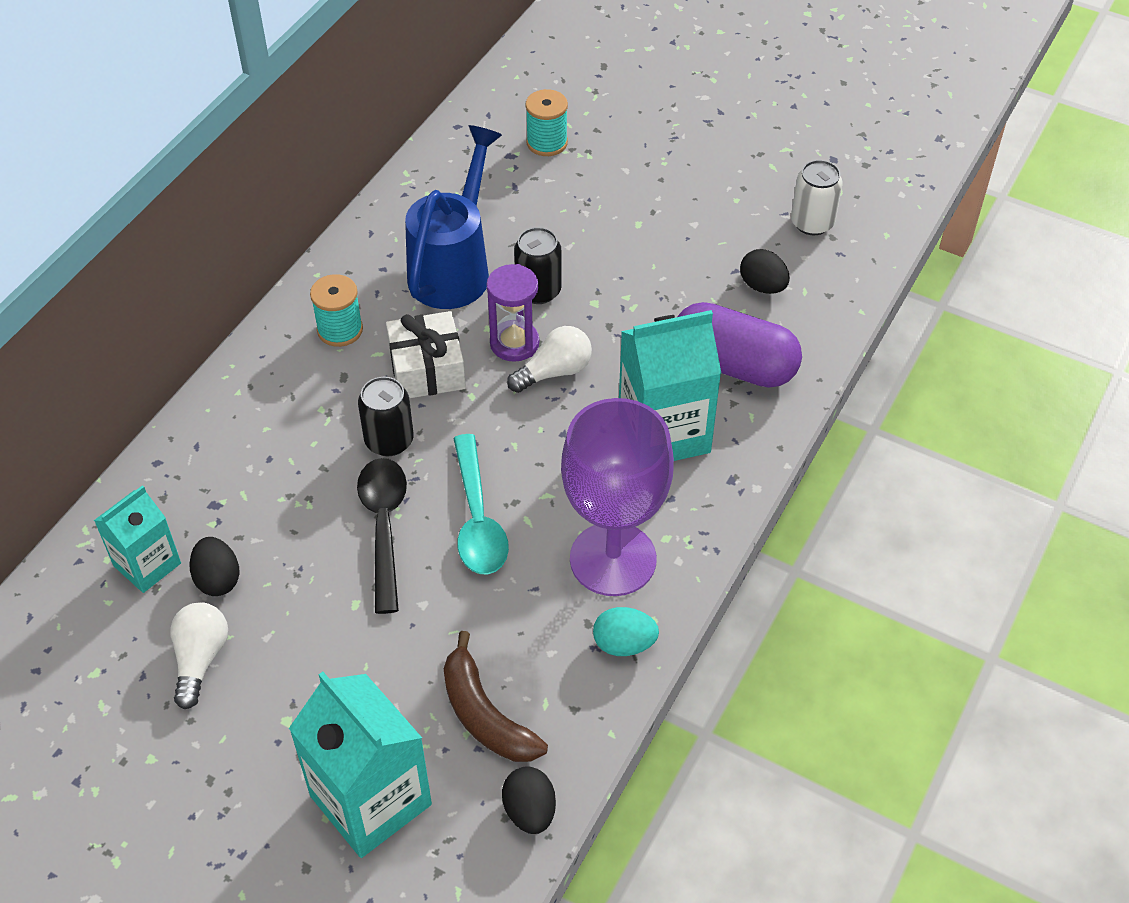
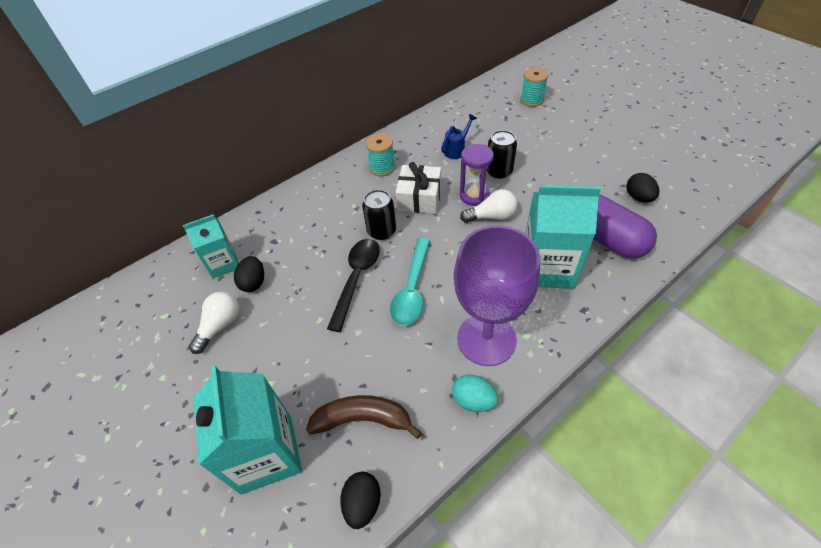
camera: 25 degrees right, 0 degrees up
(454, 267) = (457, 150): blue watering can -> blue watering can, size x0.45
(485, 715) = (363, 419): brown banana -> brown banana turned 105 degrees clockwise
(812, 223) = (681, 169): white can -> none

